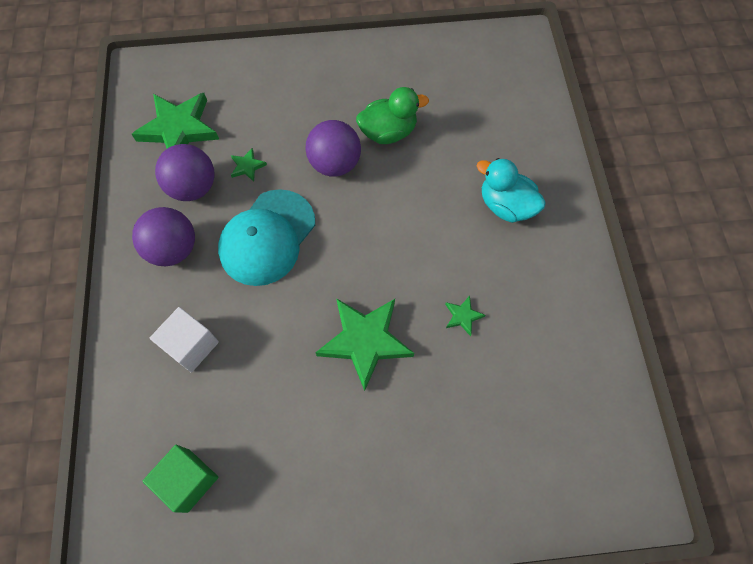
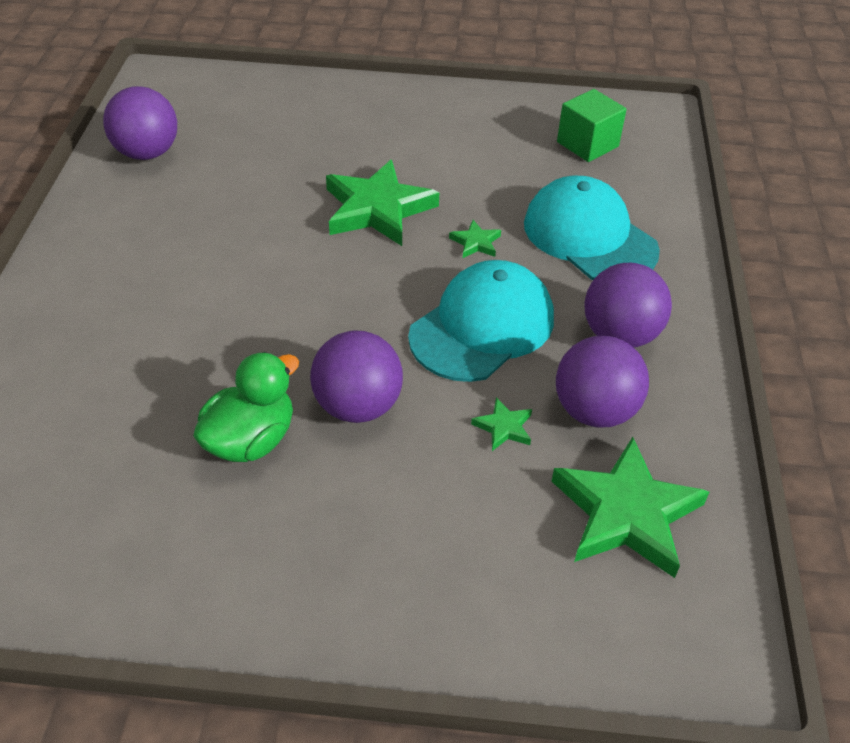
camera: 170 degrees left, 20 degrees down
(191, 345) = (589, 236): white cube -> turquoise cap
(388, 132) = (250, 440): green duck -> green duck turned 135 degrees clockwise
(462, 316) = (252, 211): green star -> green star (476, 242)
(505, 205) = (125, 308): turquoise duck -> none
(581, 370) = (147, 153): none -> purple ball

